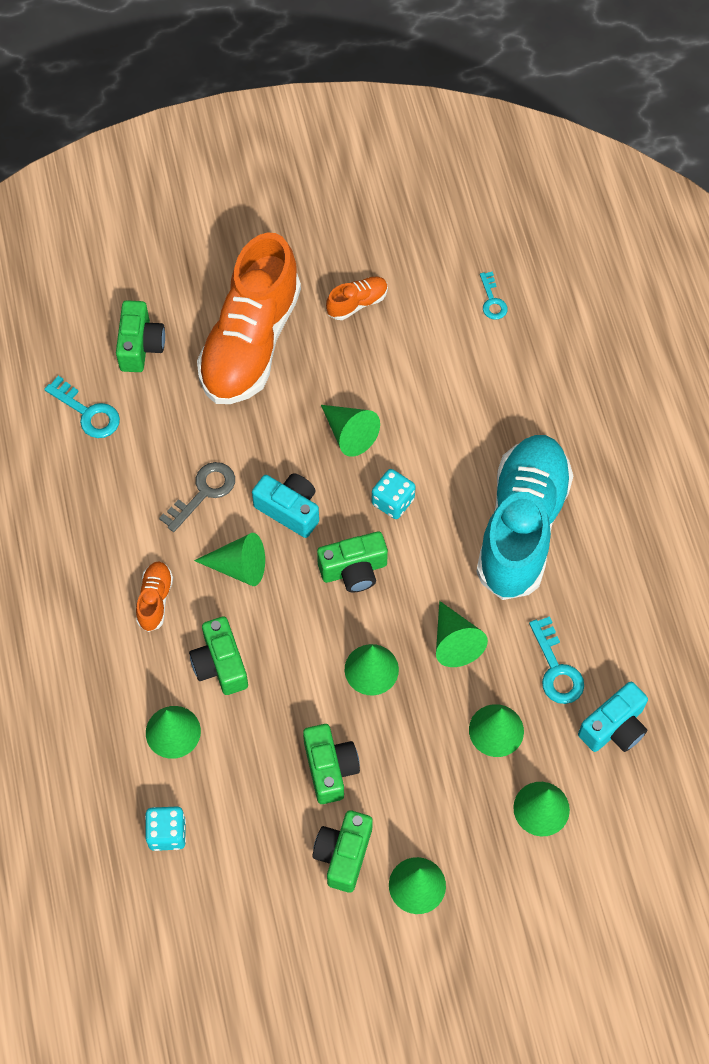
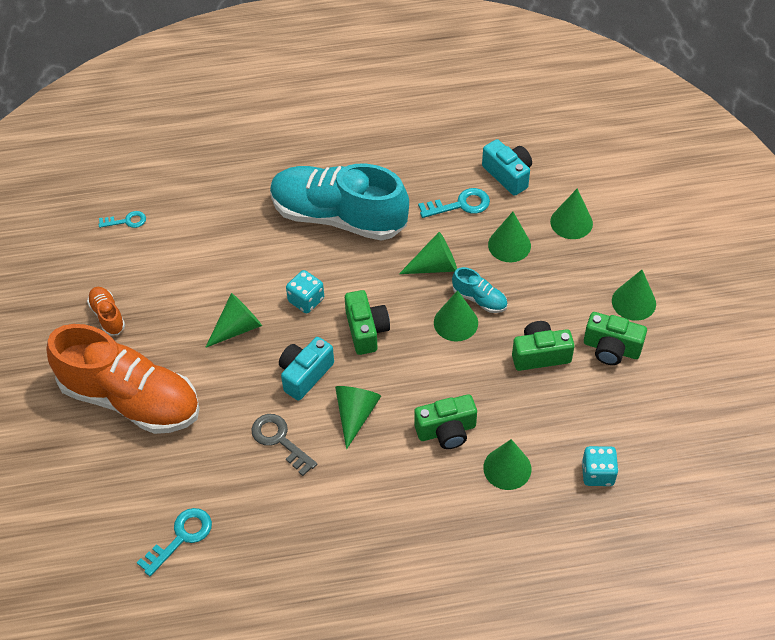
camera: 85 degrees left, 10 degrees down
(140, 346) = (116, 491): green camera -> none
(155, 600) = (382, 481): orange shoe -> none
(408, 696) = (479, 299): none -> turquoise shoe

